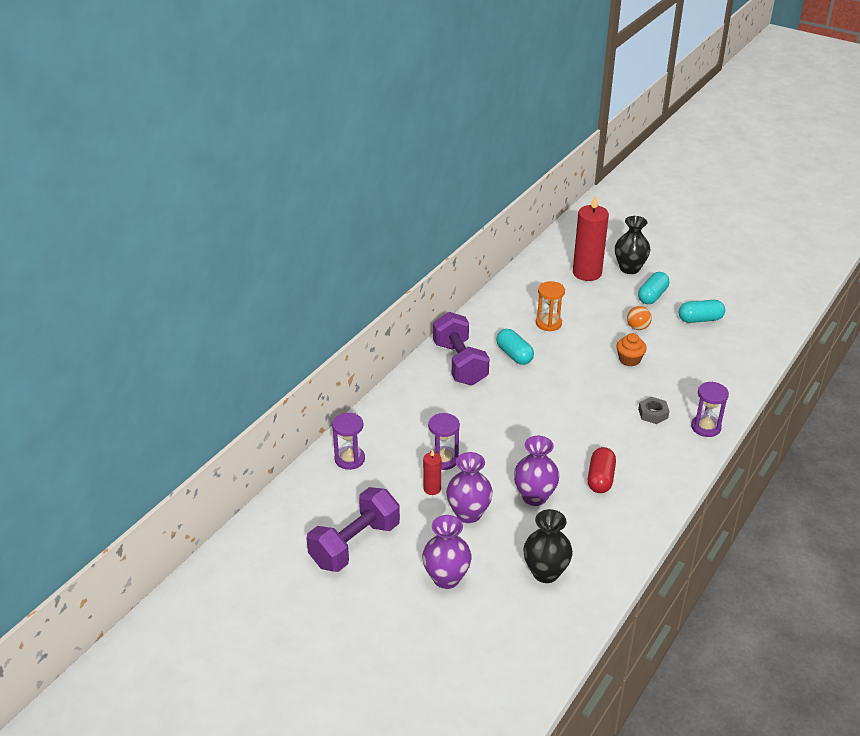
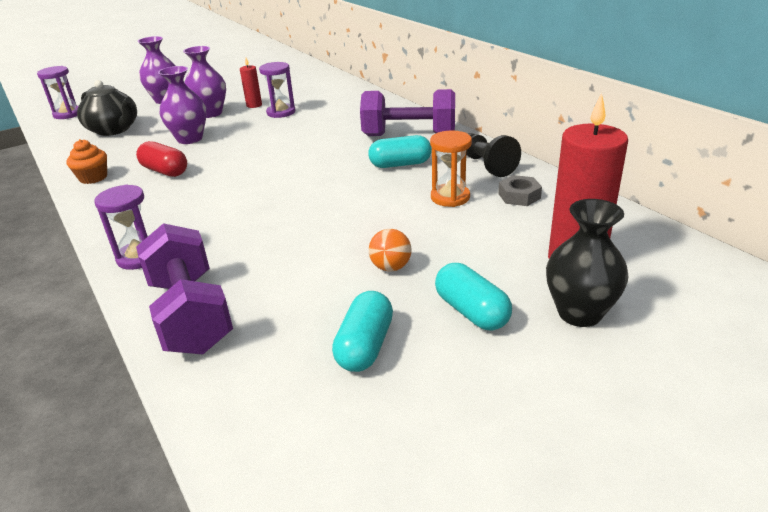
camera: 115 degrees right, 5 degrees down
(349, 459) = (322, 84): purple hourglass -> purple hourglass (68, 114)
(354, 544) = (236, 79): purple dumbbell -> purple dumbbell (191, 314)
(493, 317) = (486, 165): none -> black pawn
(545, 572) = (114, 130): black vase -> black teapot
(629, 360) = (323, 238): orange cupcake -> orange cupcake (93, 178)
(653, 413) = (208, 226): grey nut -> grey nut (519, 196)

